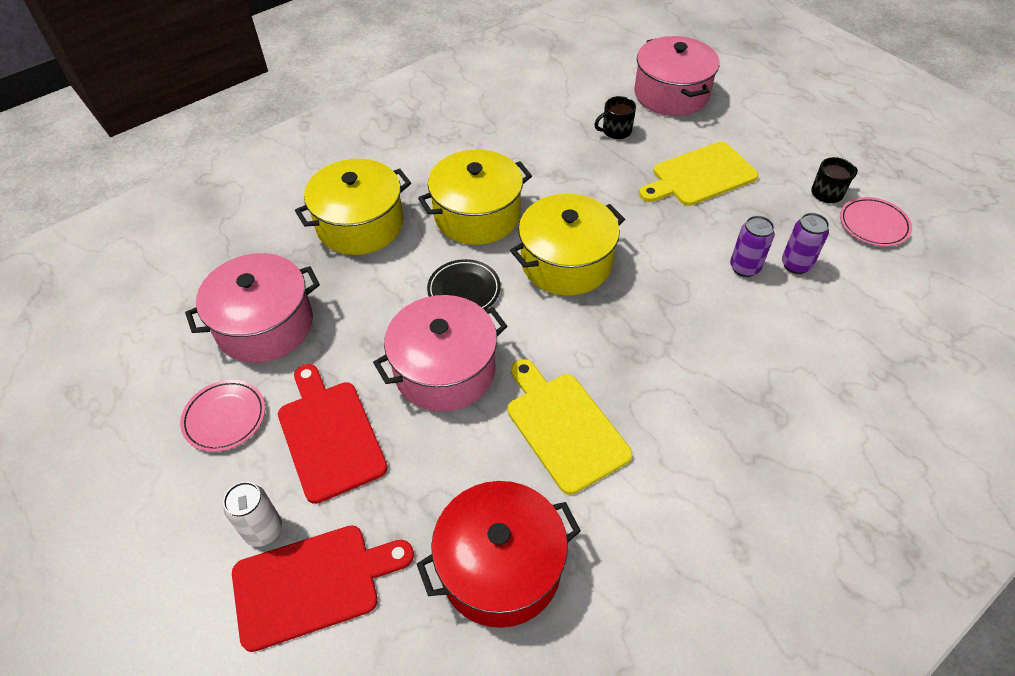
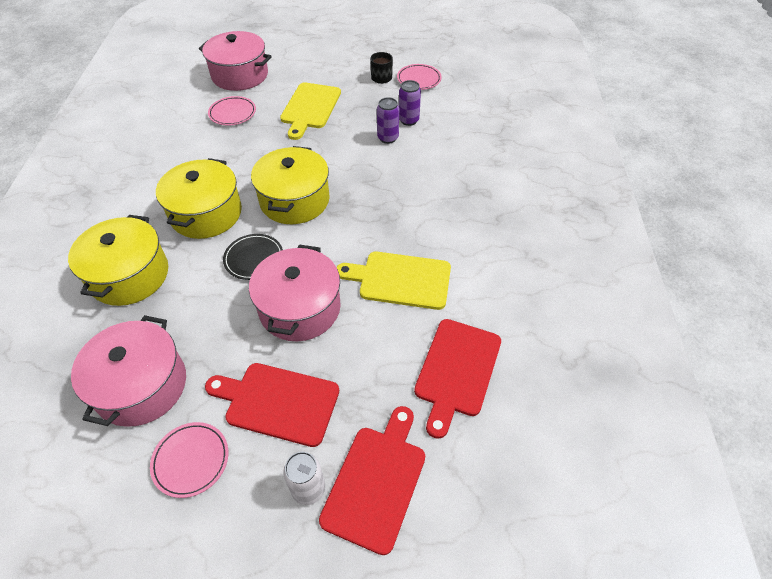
camera: 50 degrees left, 0 degrees up
(500, 567) = (456, 371): red pot -> red cutting board
(616, 131) = (232, 113): black mug -> pink plate

